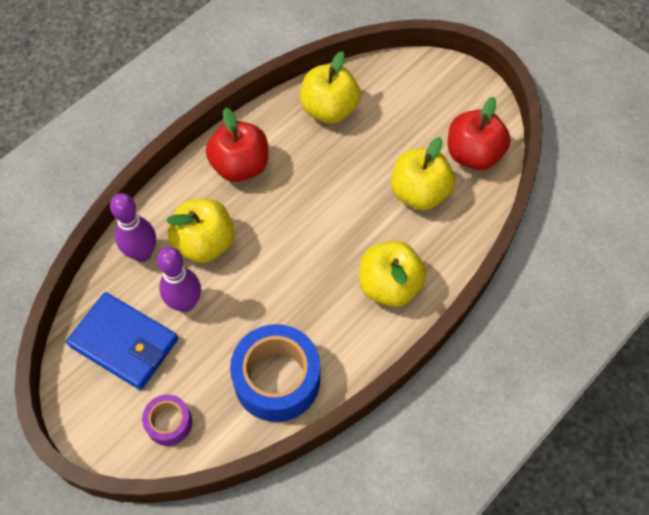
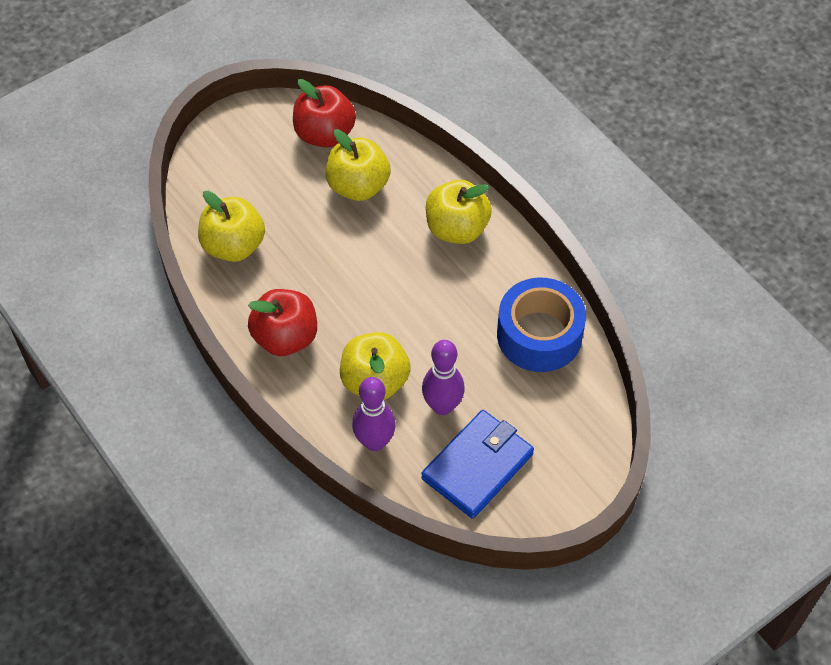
camera: 80 degrees left, 5 degrees down
(169, 423) = (570, 432): purple tape -> none

